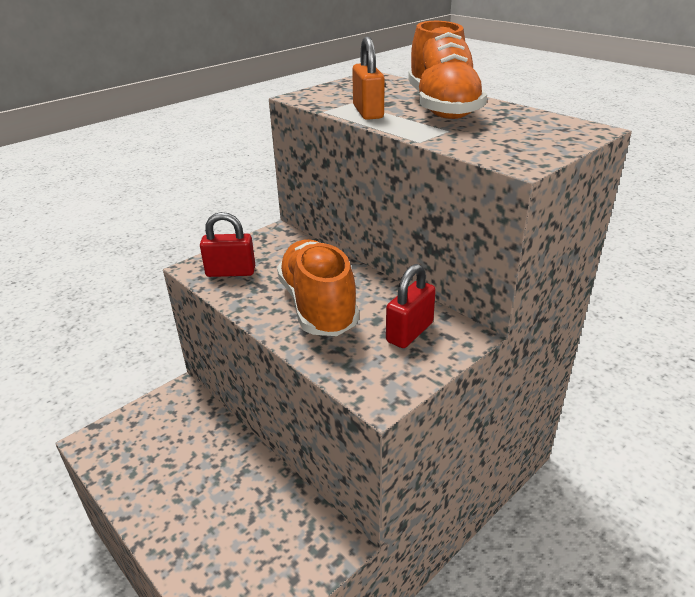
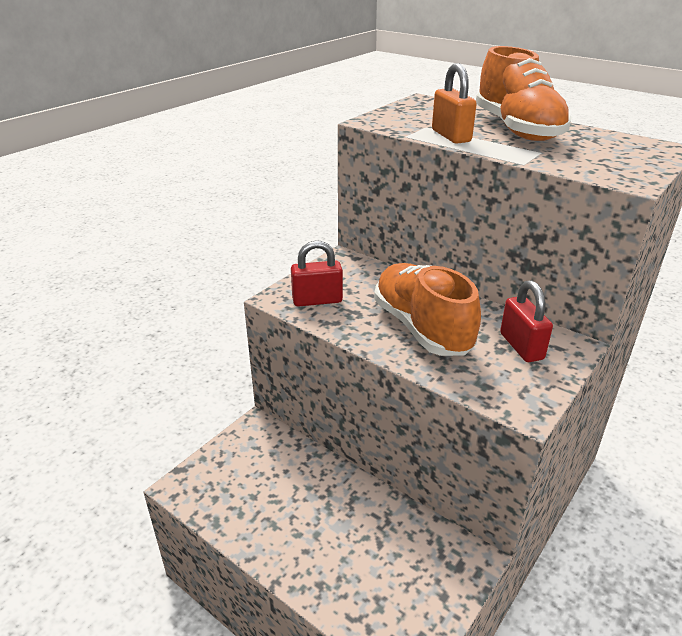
camera: 10 degrees left, 0 degrees up
(409, 332) = (521, 346): red padlock -> red padlock turned 45 degrees counterclockwise

